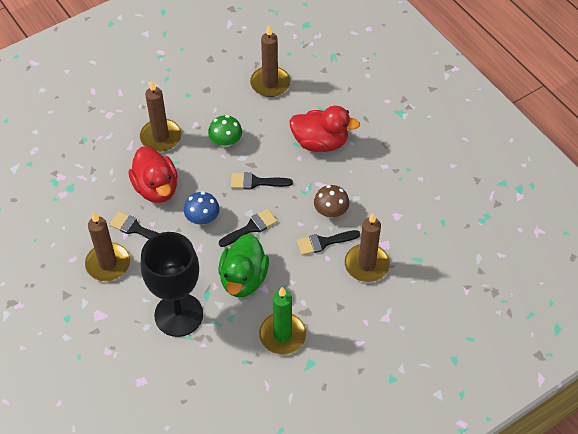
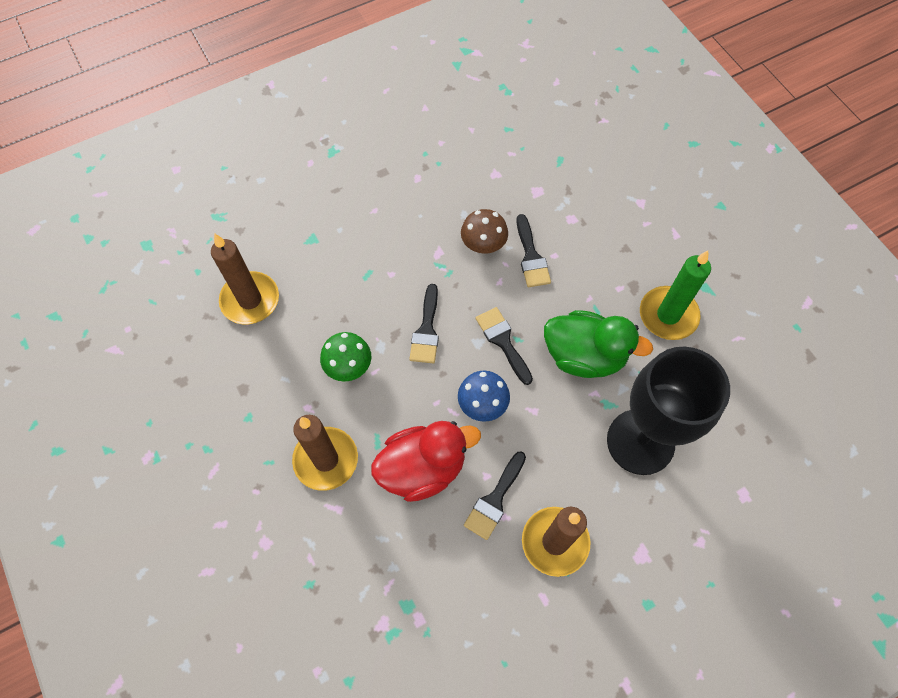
camera: 85 degrees left, 10 degrees up
(320, 142) = (368, 246): red duck -> none
(366, 264) = (566, 213): brown candle -> none

